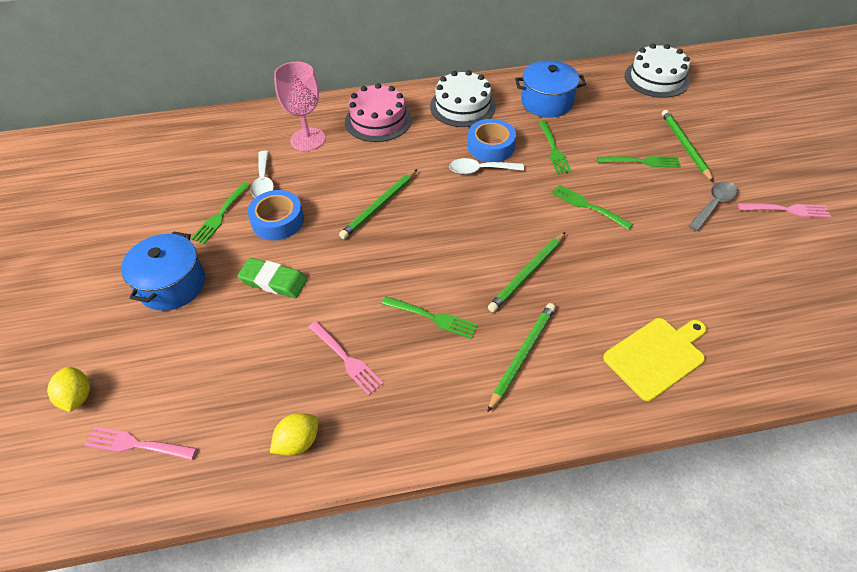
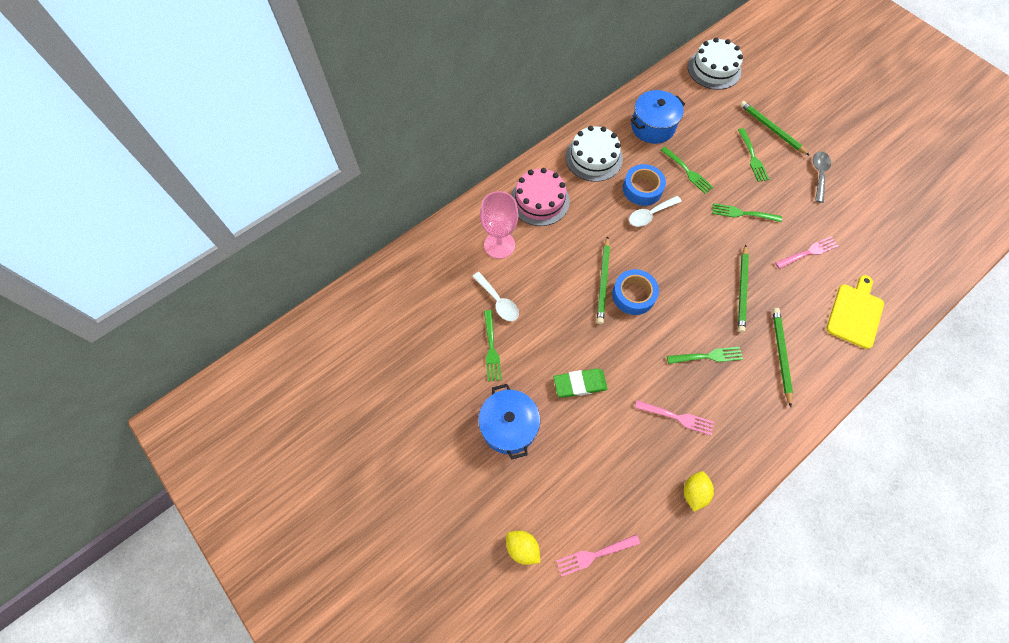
camera: 30 degrees left, 15 degrees up
(278, 221) = (539, 332): blue tape -> blue tape (633, 295)
(641, 162) = (752, 157): green fork -> green fork turned 105 degrees clockwise
(786, 210) = (863, 158): pink fork -> pink fork (808, 253)

